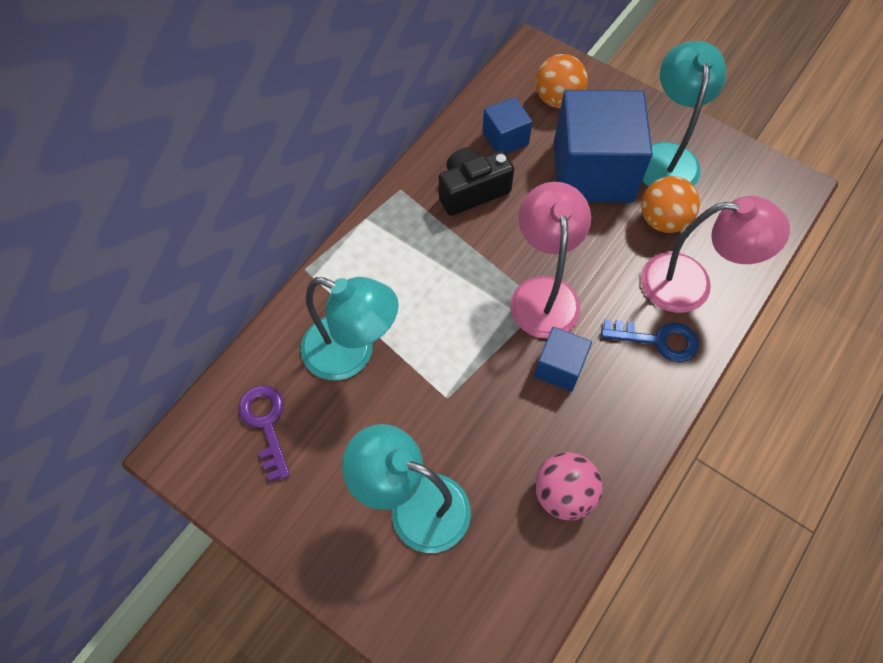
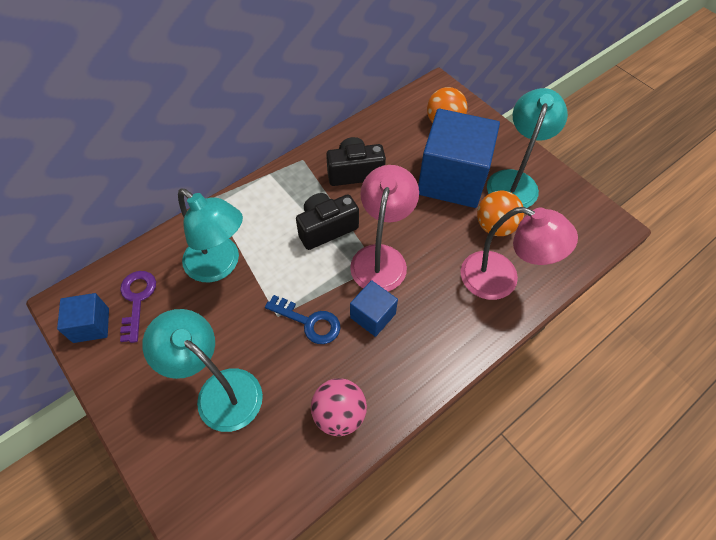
camera: 15 degrees right, 5 degrees down
(464, 272) = (326, 228): none -> black camera
(505, 138) = (394, 141): blue cube -> blue cube (91, 325)
(658, 340) = (459, 315): blue key -> blue key (309, 322)

